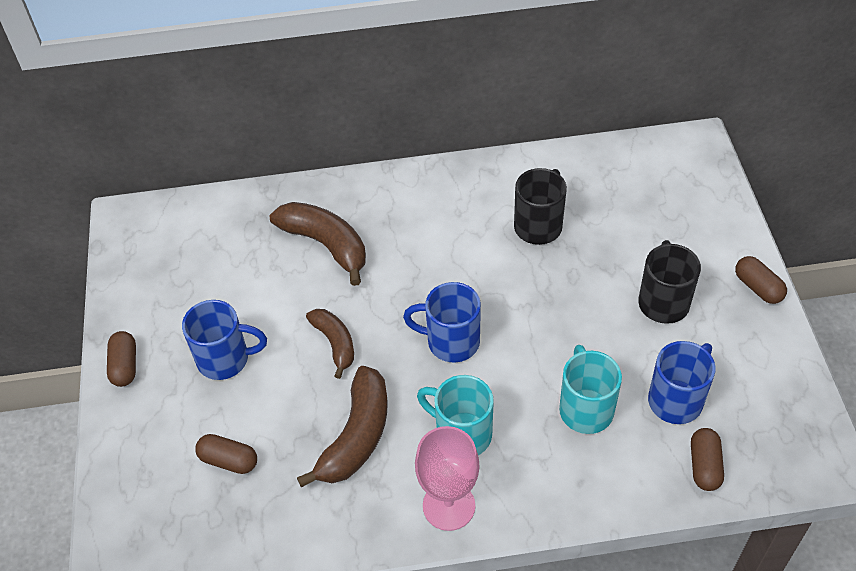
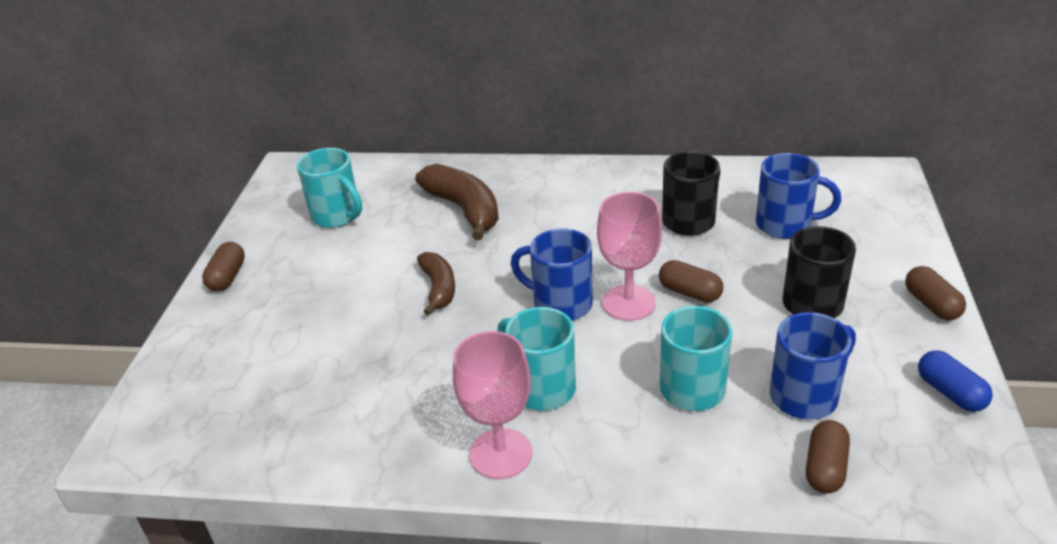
camera: 15 degrees right, 15 degrees down
(203, 272) = (337, 216): none -> turquoise mug
(225, 359) = (324, 285): blue mug -> blue mug (786, 225)
(228, 460) = (285, 370): brown capsule -> brown capsule (689, 292)
(356, 436) = (426, 371): brown banana -> none
(510, 330) = (628, 303): none -> pink goblet
(785, 375) = (950, 393): none -> blue capsule

